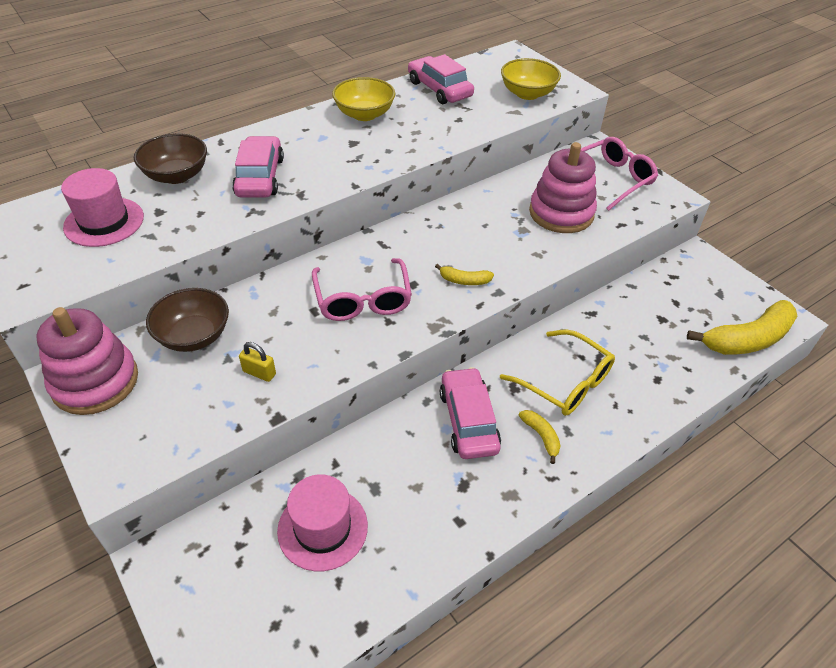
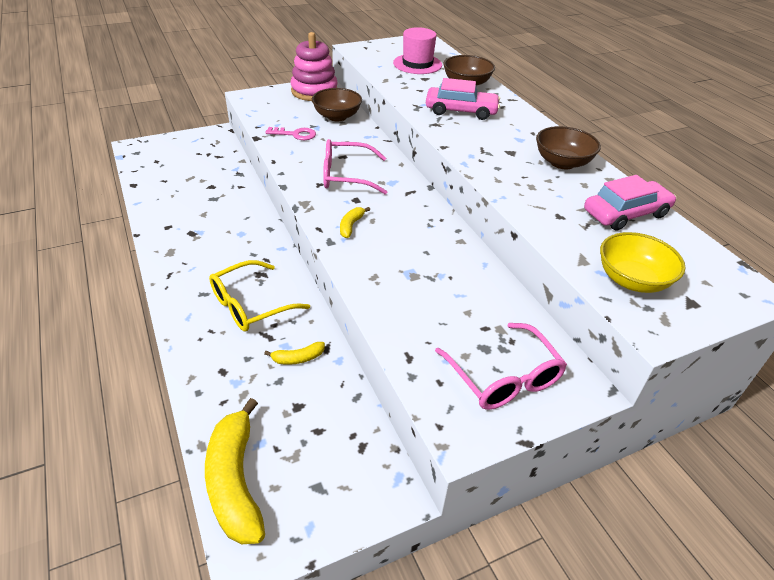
camera: 100 degrees right, 5 degrees down
(259, 373) = (295, 134): yellow padlock -> pink key
(322, 528) = (199, 178): pink hat -> none
(364, 114) = (562, 162): yellow bowl -> brown bowl
(468, 420) = (242, 244): pink car -> none
(541, 436) = (206, 278): yellow banana -> yellow banana (298, 358)
(561, 213) = (437, 311): pink stacking toy -> none

